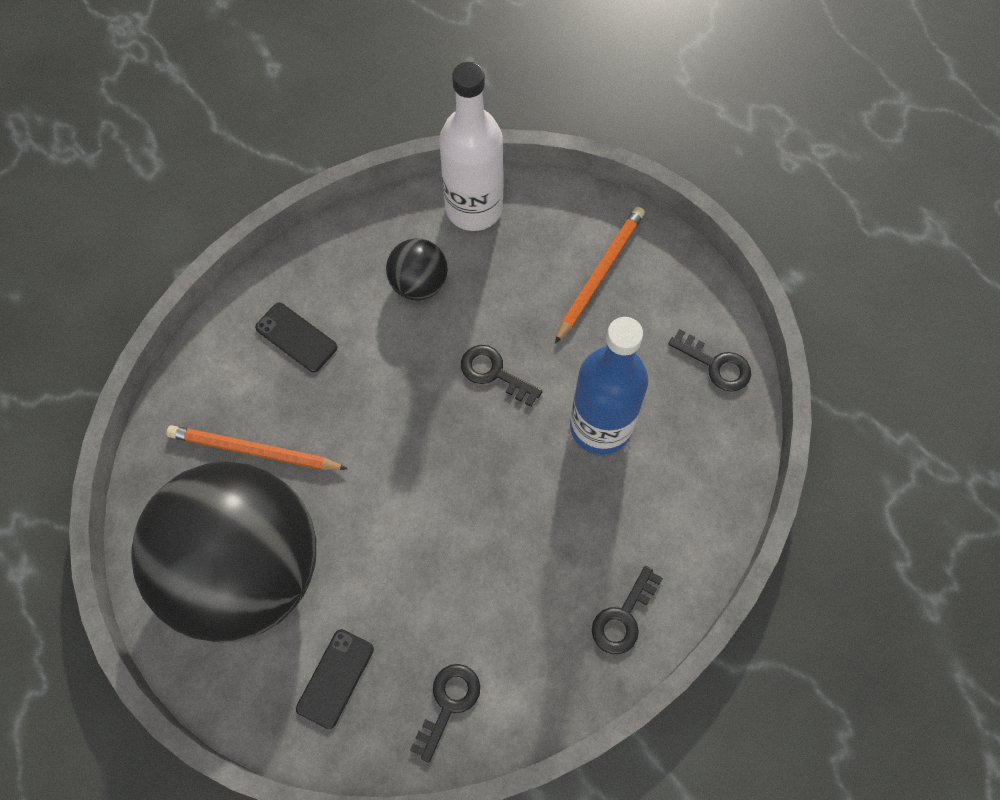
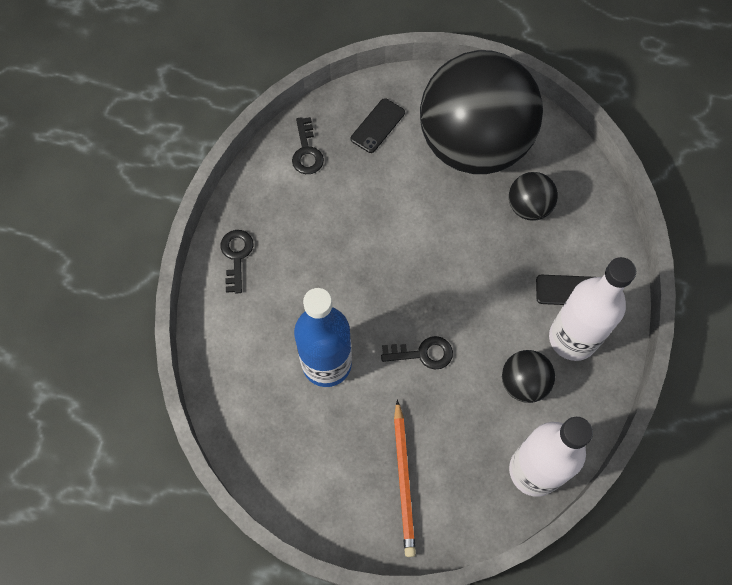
camera: 145 degrees right, 0 degrees up
(254, 451) = (528, 207): orange pencil -> black ball
(335, 292) = (572, 338): none -> white bottle
(335, 678) = (377, 126): black phone -> black phone turned 45 degrees clockwise
(716, 365) = (275, 463): black key -> none

